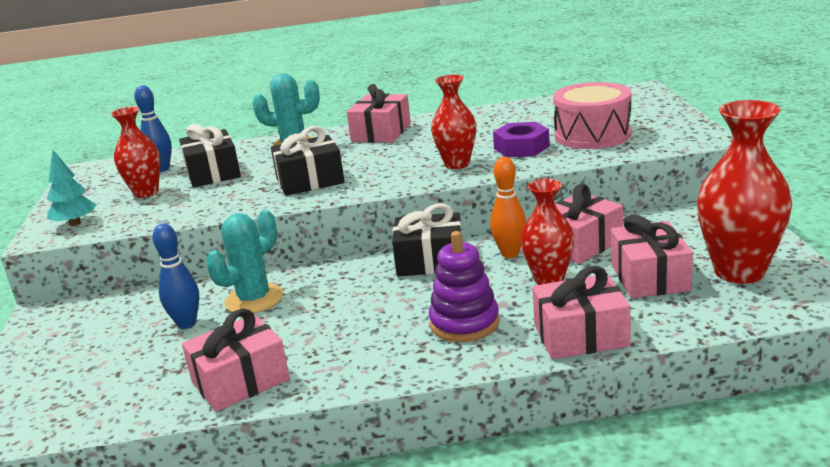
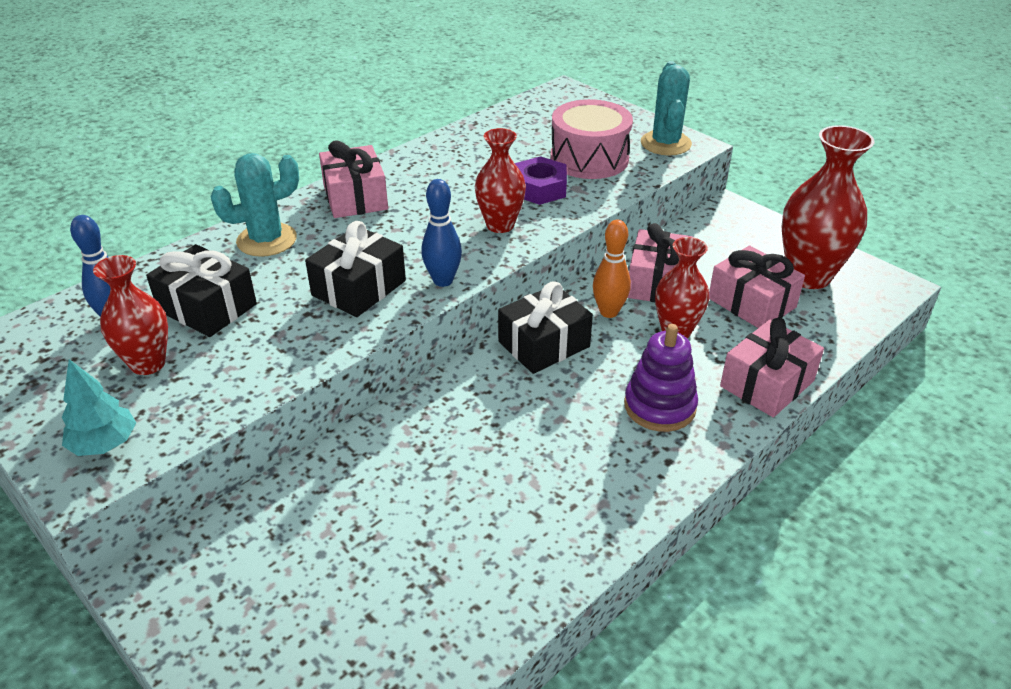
camera: 40 degrees left, 15 degrees up
(187, 323) = (371, 518): blue bowling pin -> blue bowling pin (443, 280)
(240, 381) = (526, 562): pink gift -> none
(254, 299) = (412, 457): turquoise cactus -> turquoise cactus (665, 143)

